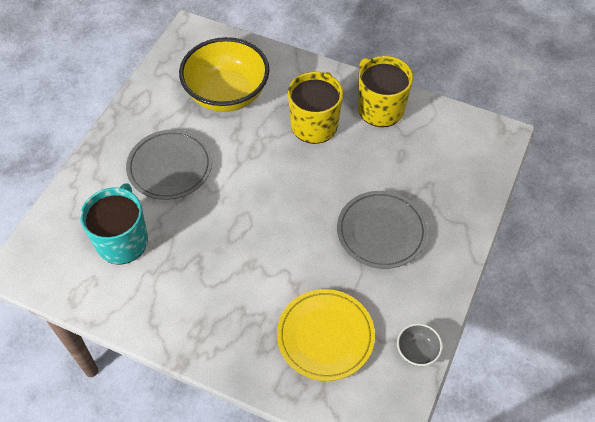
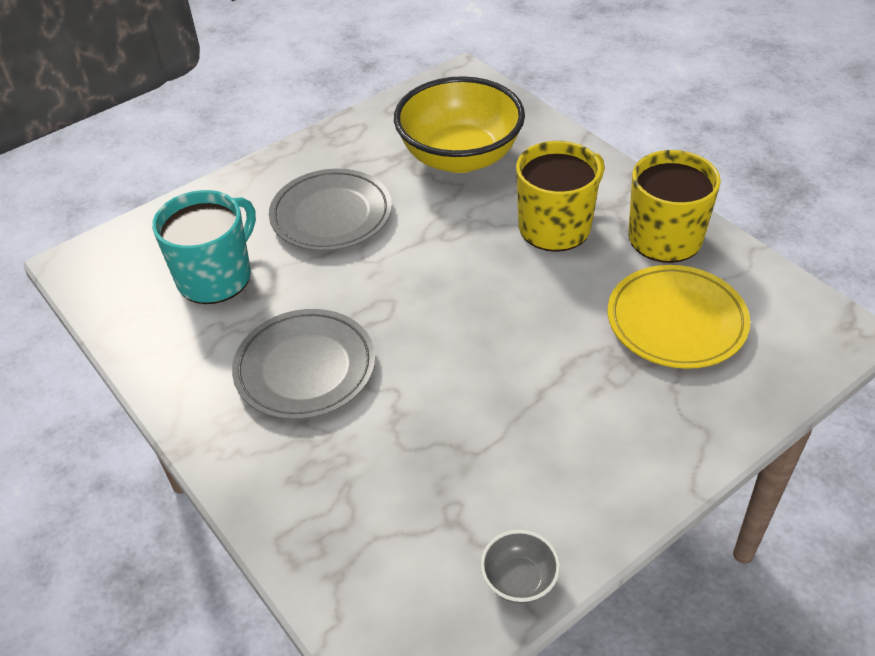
camera: 30 degrees right, 10 degrees down
(325, 336) = (394, 498): yellow plate -> yellow plate (676, 321)
(381, 232) = (567, 393): grey plate -> grey plate (305, 368)

